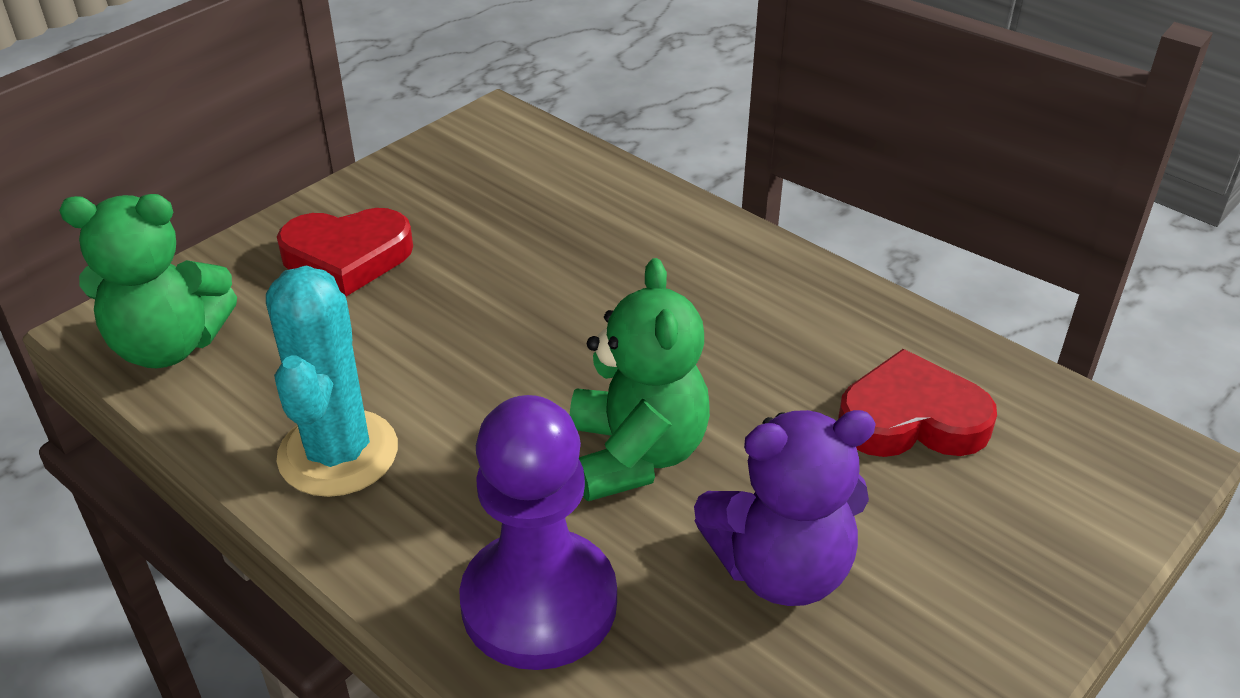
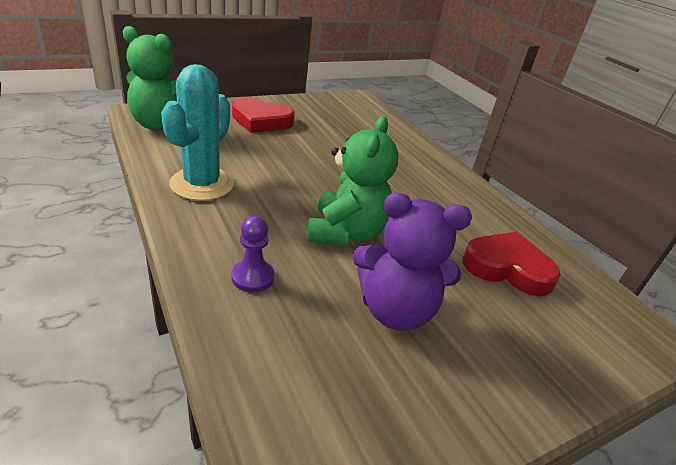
camera: 15 degrees right, 5 degrees down
(539, 603) = (253, 277): purple pawn -> purple pawn, size x0.47

